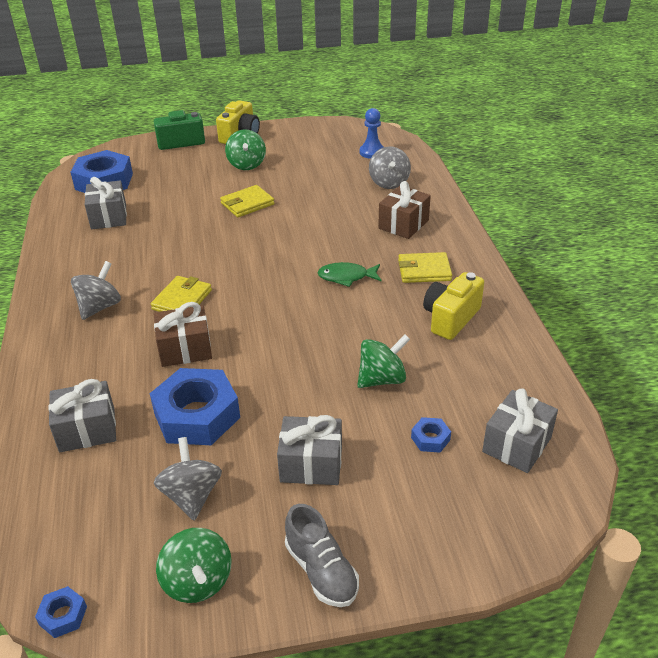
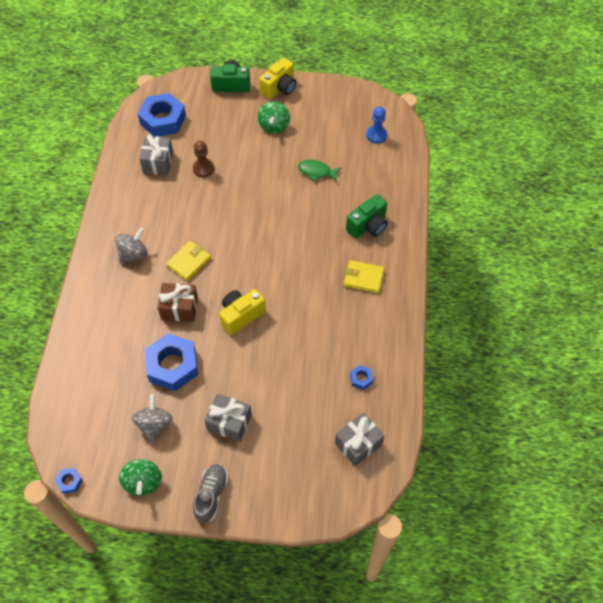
camera: 15 degrees right, 20 degrees up
(87, 430) = (105, 358): grey gift -> none
(171, 212) = (203, 169): none -> brown pawn
(247, 204) = (261, 173): yellow wallet -> none
(321, 571) = (211, 495): grey shoe -> grey shoe turned 150 degrees counterclockwise
(346, 277) = (306, 270): green fish -> green fish (316, 172)
(382, 379) = (296, 369): green spinning top -> none
(389, 183) = (375, 176): grey spinning top -> none
(403, 224) = (368, 226): brown gift -> green camera
(430, 439) = (307, 424): blue nut -> blue nut (361, 379)
(450, 318) = (362, 328): yellow camera -> yellow camera (241, 315)

